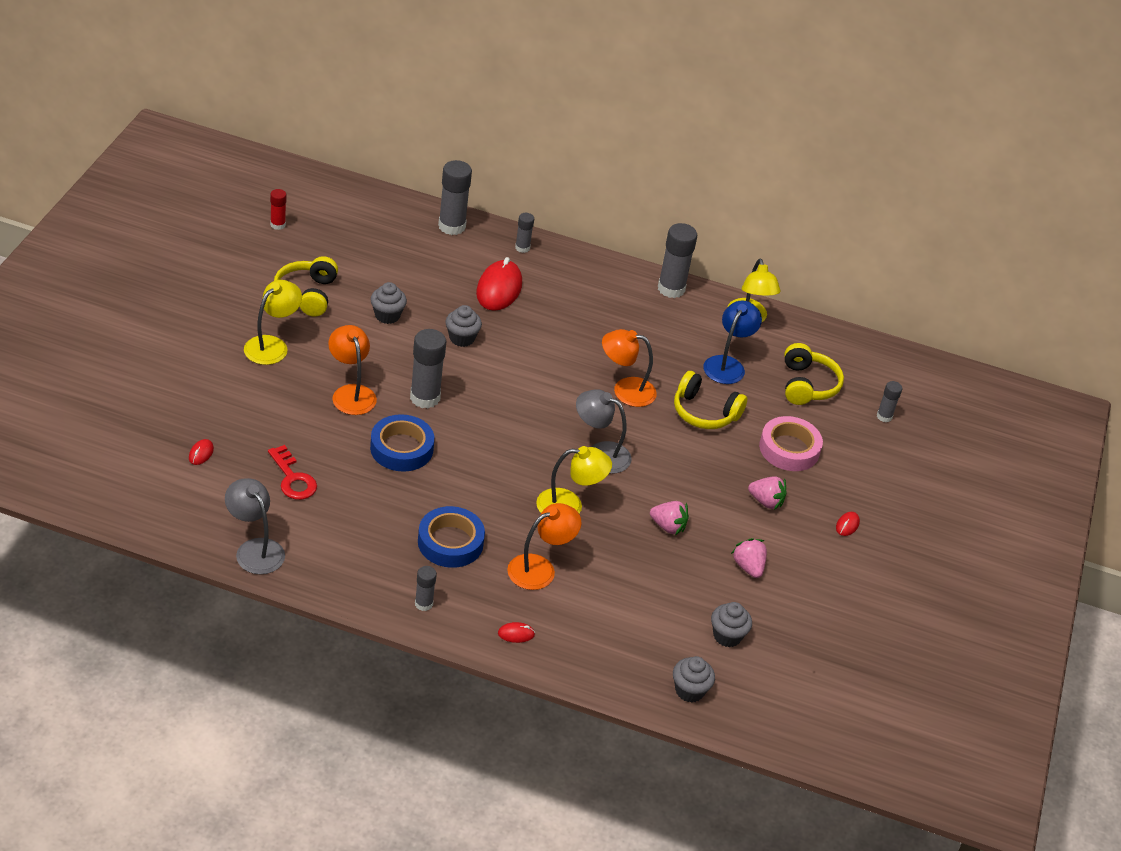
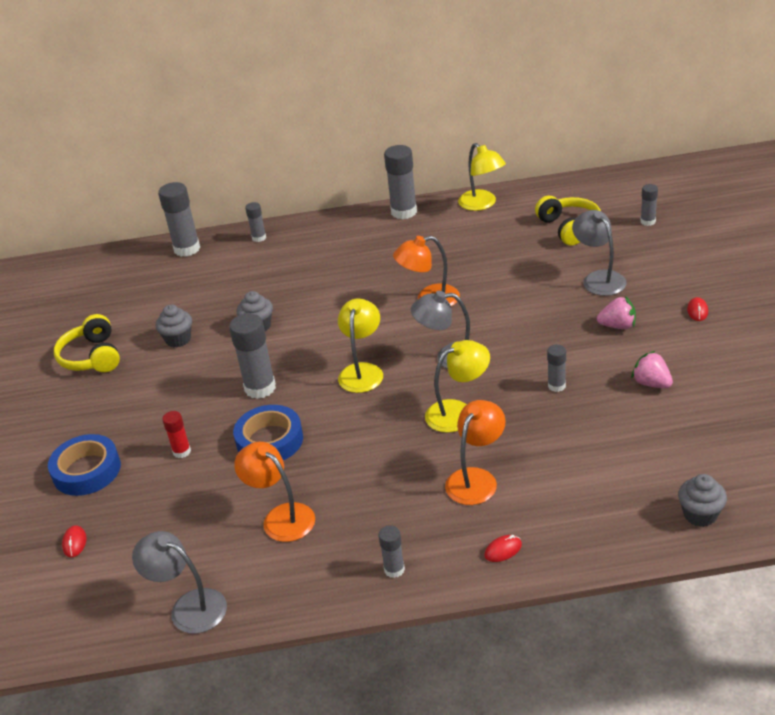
camera: 15 degrees left, 5 degrees down
(272, 345) = (86, 413): yellow lamp -> yellow lamp (362, 371)
(278, 225) = (29, 315): red glue stick -> red glue stick (182, 451)
(293, 478) = (183, 519): red key -> none
(351, 393) = (189, 417): orange lamp -> orange lamp (281, 517)
(450, 542) = (376, 499): blue tape -> blue tape (87, 470)
(499, 289) = (262, 275): red mouse -> none
(668, 526) = (556, 386): pink strawberry -> grey glue stick
(704, 412) = (508, 285): yellow headphones -> none
(727, 364) = (495, 243): blue lamp -> none
(727, 636) = (687, 449): grey cupcake -> none
(789, 449) = (599, 278): pink tape -> grey lamp

